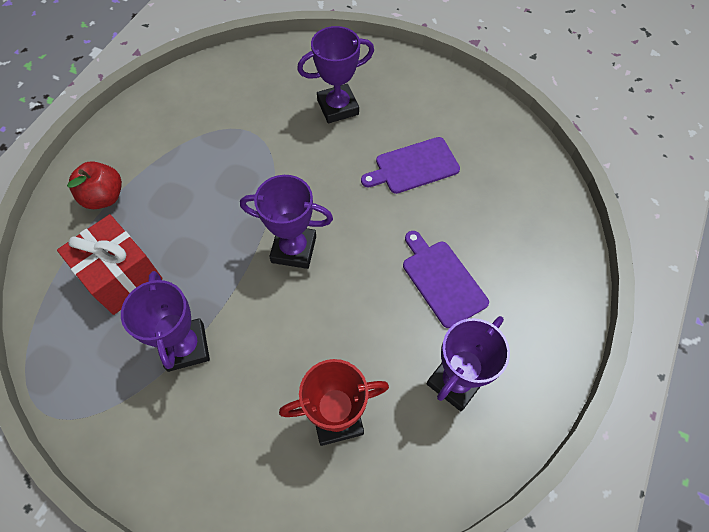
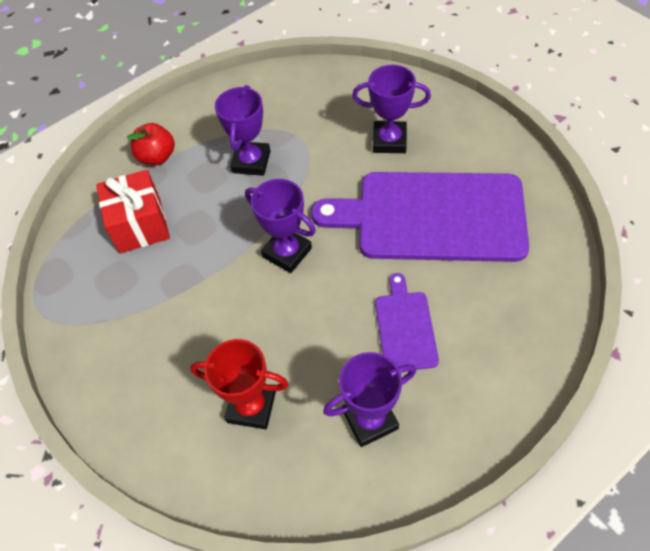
camera: 30 degrees right, 5 degrees down
(186, 347) = (161, 300): purple trophy -> purple trophy (251, 162)
(414, 166) = (432, 216): purple cutting board -> purple cutting board, size x2.15

